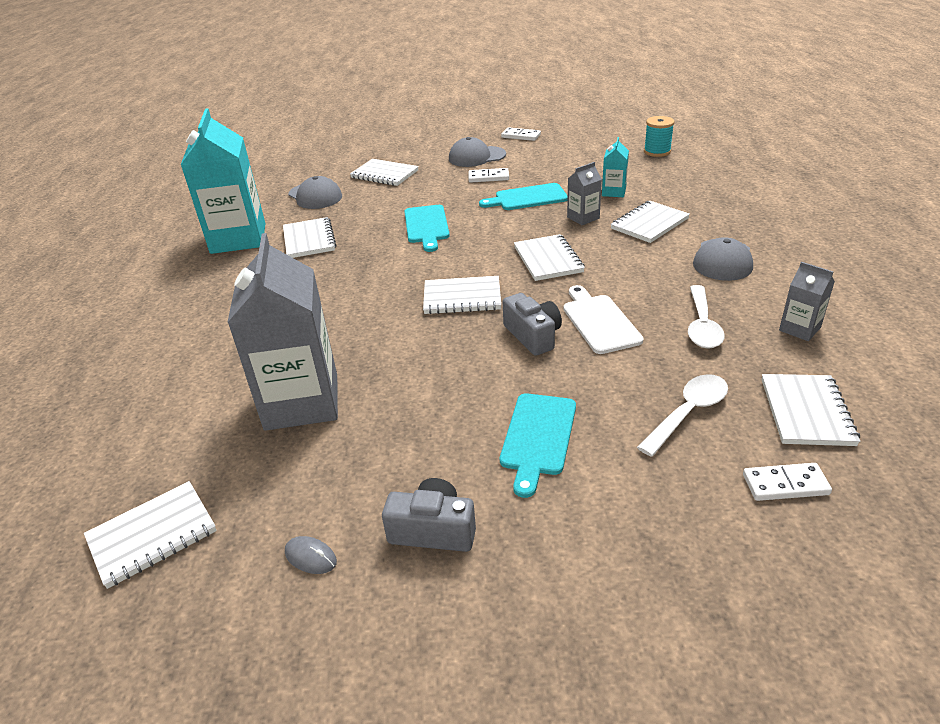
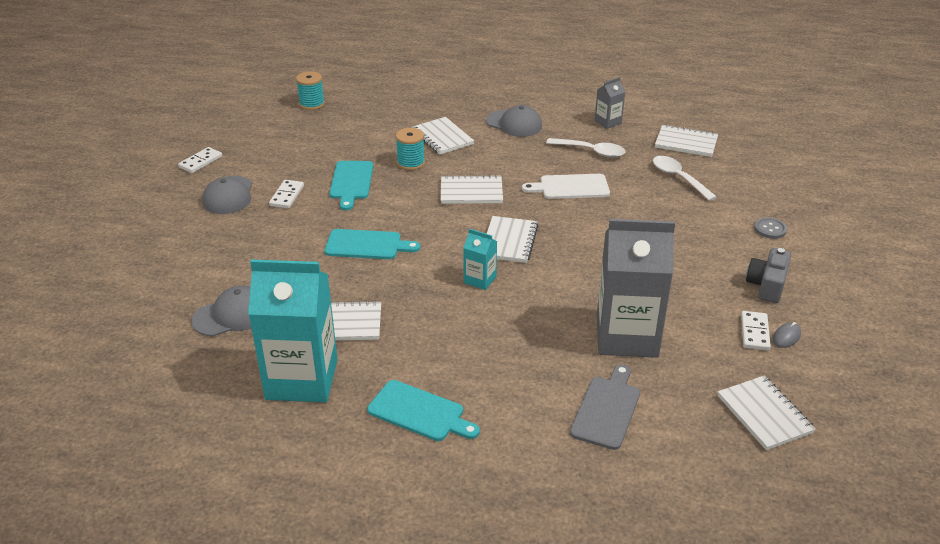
camera: 80 degrees left, 0 degrees up
(180, 401) = (607, 409): none -> grey cutting board
(384, 174) = (217, 260): white notebook -> none
(533, 336) = (577, 217): grey camera -> none
(538, 437) = (690, 234): turquoise cutting board -> turquoise cutting board (419, 412)
(583, 218) = (411, 163): grey carton -> turquoise spool
(594, 530) = (770, 229): none -> grey button
(613, 192) = (374, 140): turquoise carton -> turquoise carton (480, 280)
(785, 484) = (742, 165): white domino -> white domino (755, 332)

